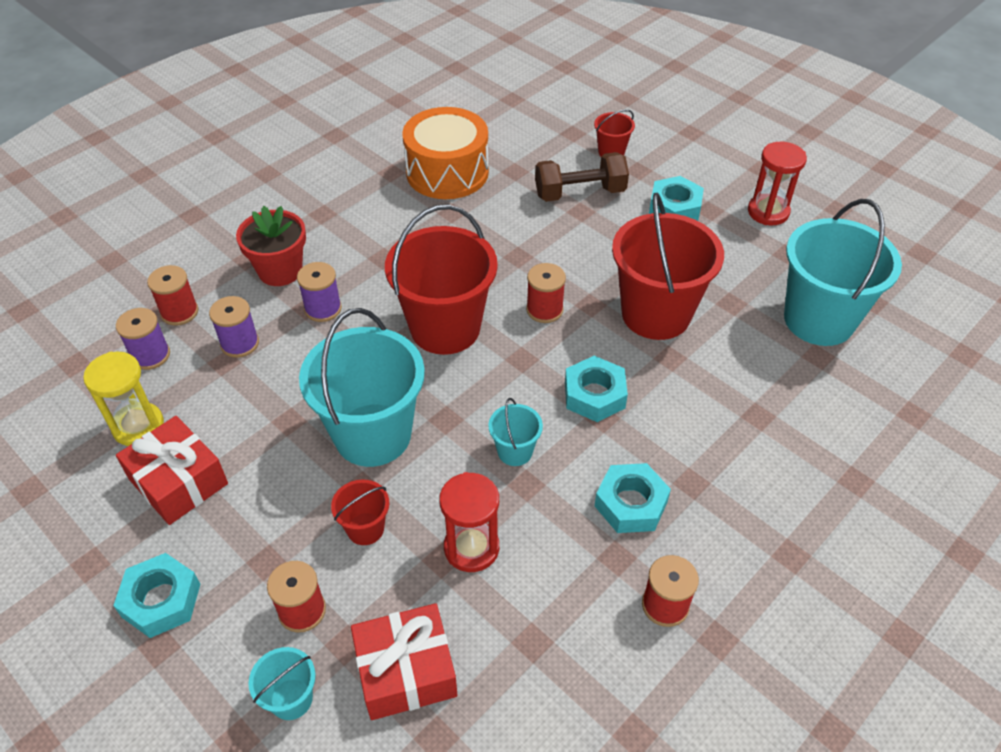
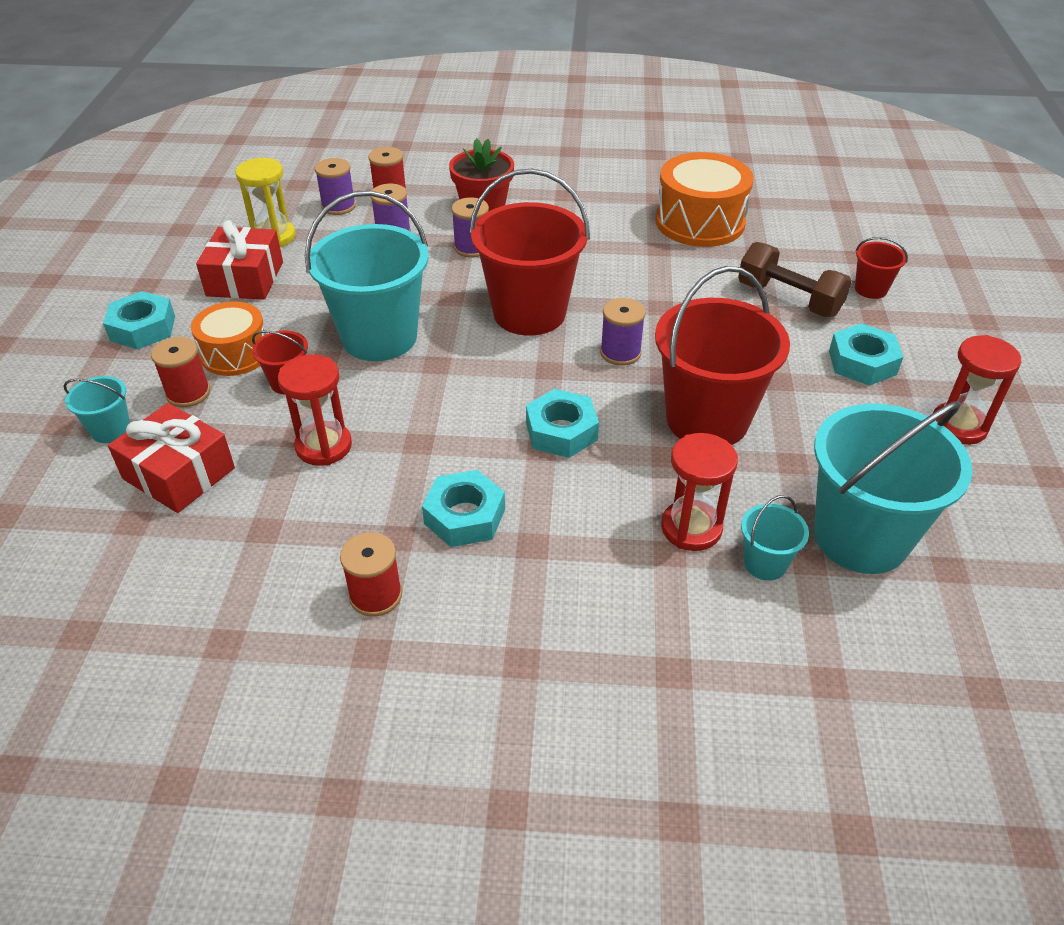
camera: 50 degrees right, 5 degrees down
(283, 546) = (235, 354): none -> orange drum
(515, 451) = (445, 418): turquoise bucket -> turquoise bucket (765, 563)
(544, 310) = (620, 353): red spool -> purple spool
(746, 390) = (691, 528): none -> red hourglass

